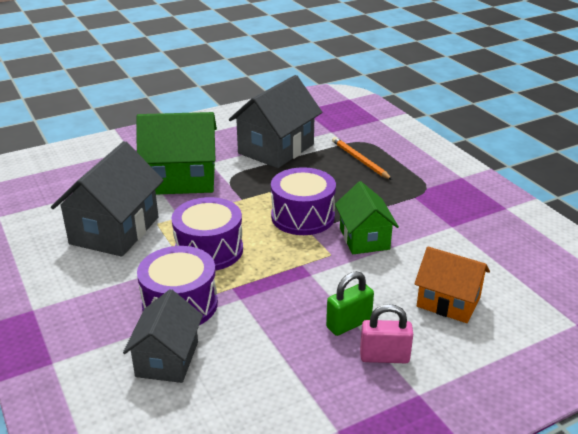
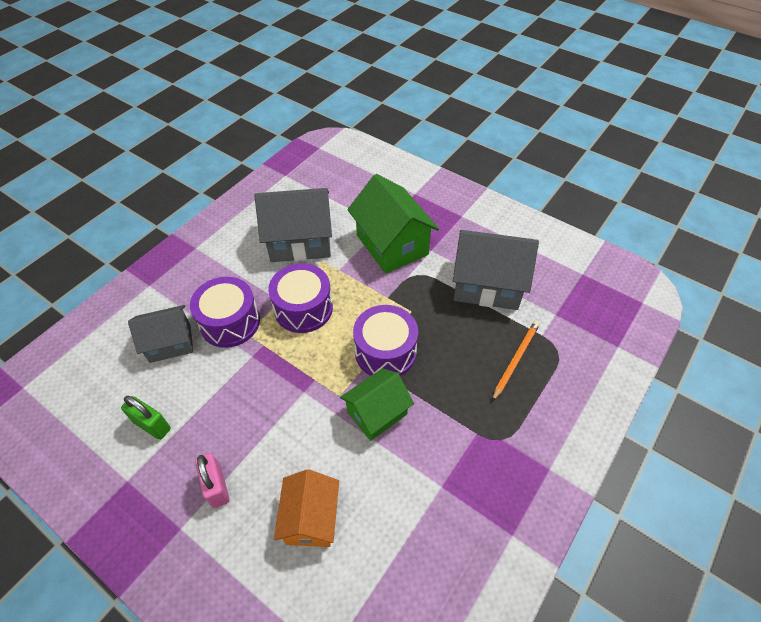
camera: 65 degrees right, 20 degrees up
(349, 324) = (249, 444): green padlock -> green padlock (152, 425)

